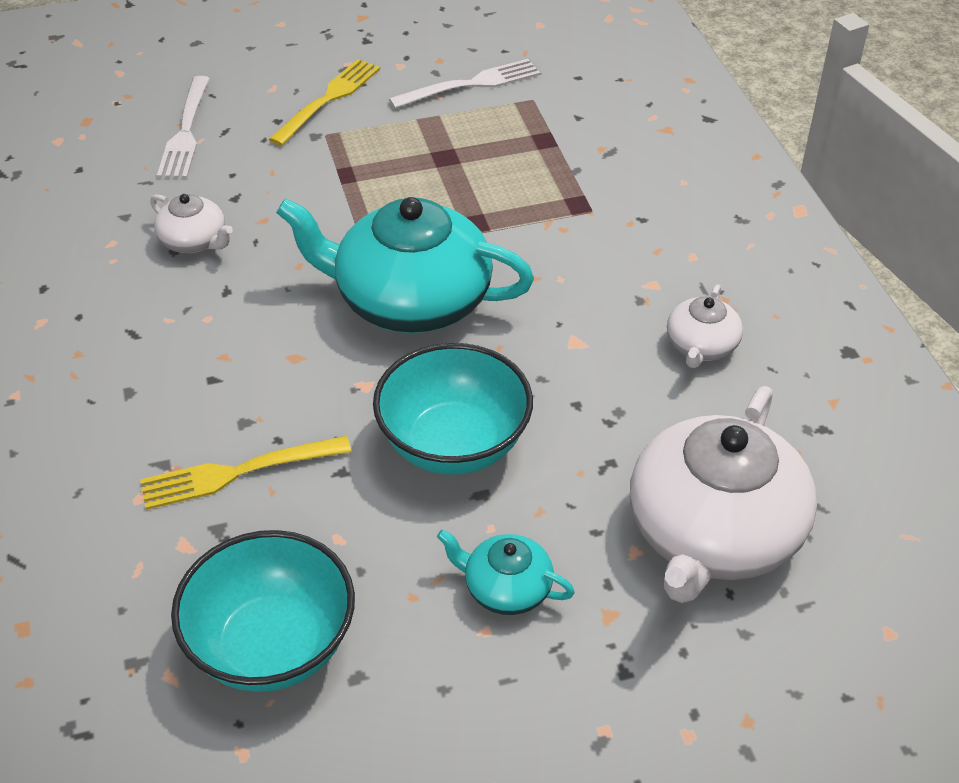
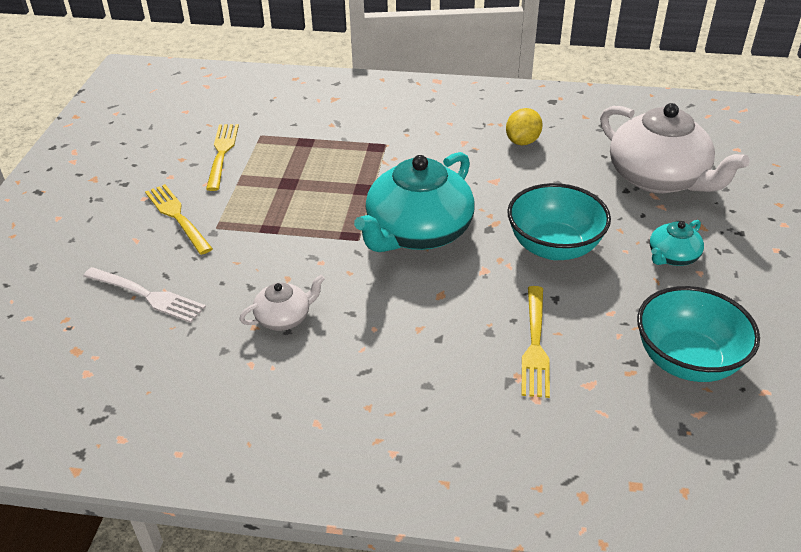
camera: 65 degrees left, 5 degrees down
(470, 85) = (222, 153): white fork -> yellow fork
(701, 346) = (522, 141): white teapot -> yellow lemon

